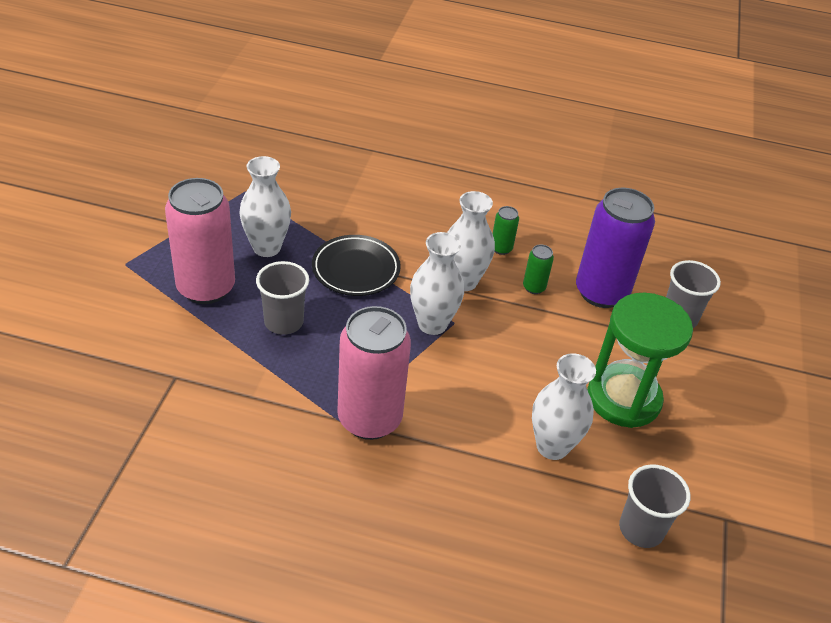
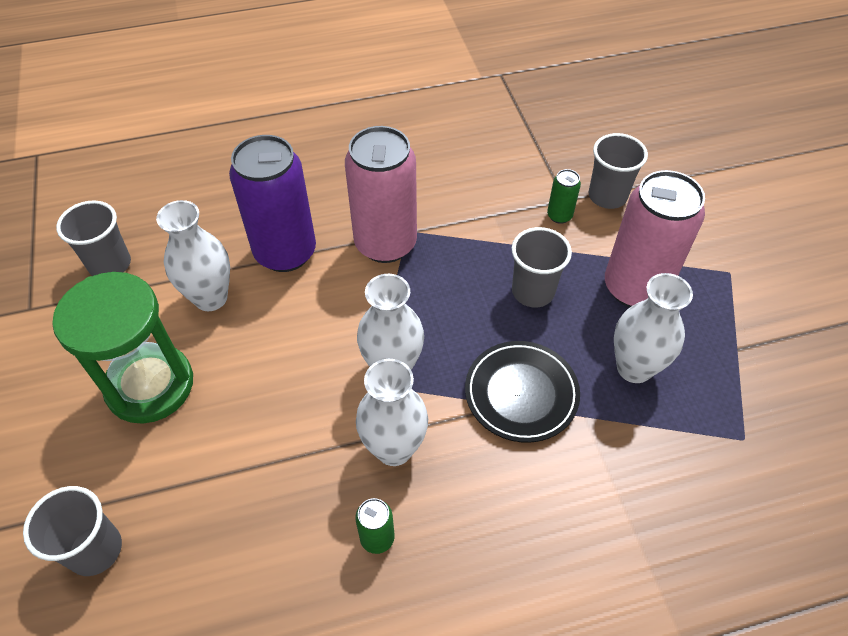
camera: 155 degrees right, 10 degrees up
(136, 361) = (607, 196): none -> grey cup
(534, 287) = (304, 491): green can -> green can (559, 216)
(601, 292) = (213, 536): purple can -> purple can (285, 252)

